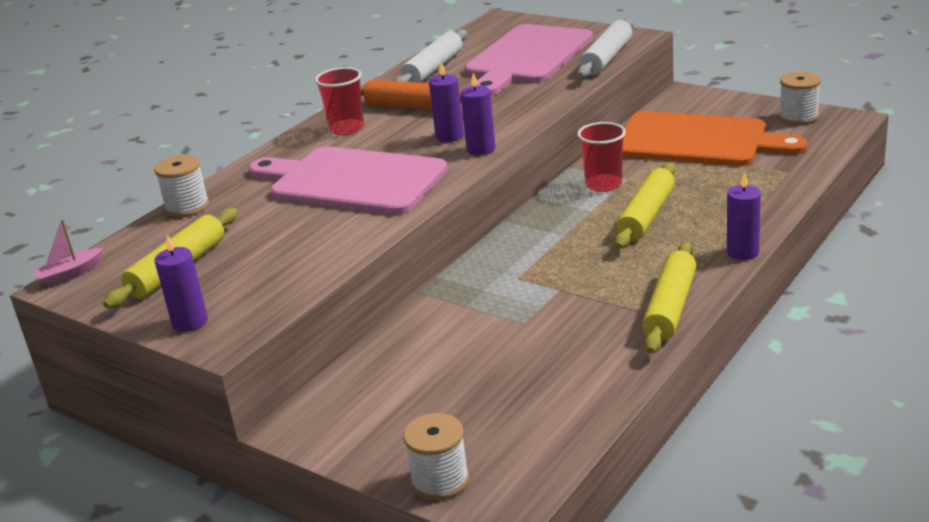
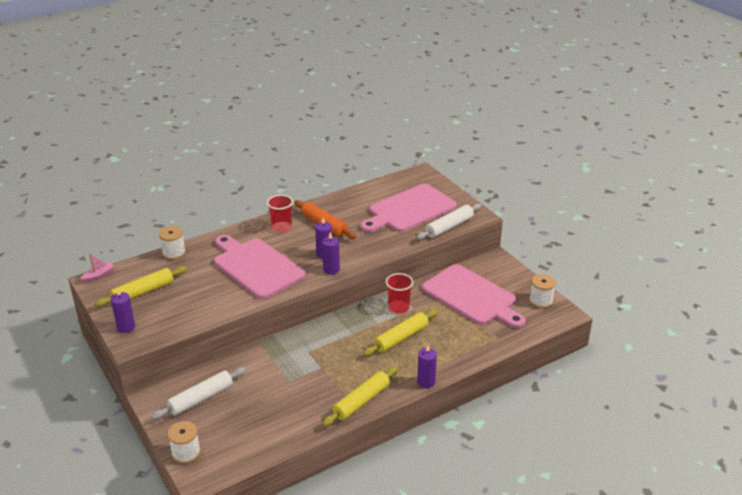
camera: 20 degrees right, 5 degrees up
(70, 274) = (98, 276): pink boat -> pink boat turned 150 degrees clockwise
(433, 69) = (356, 200): white rolling pin -> white rolling pin (201, 399)
(698, 141) = (472, 296): orange cutting board -> pink cutting board

